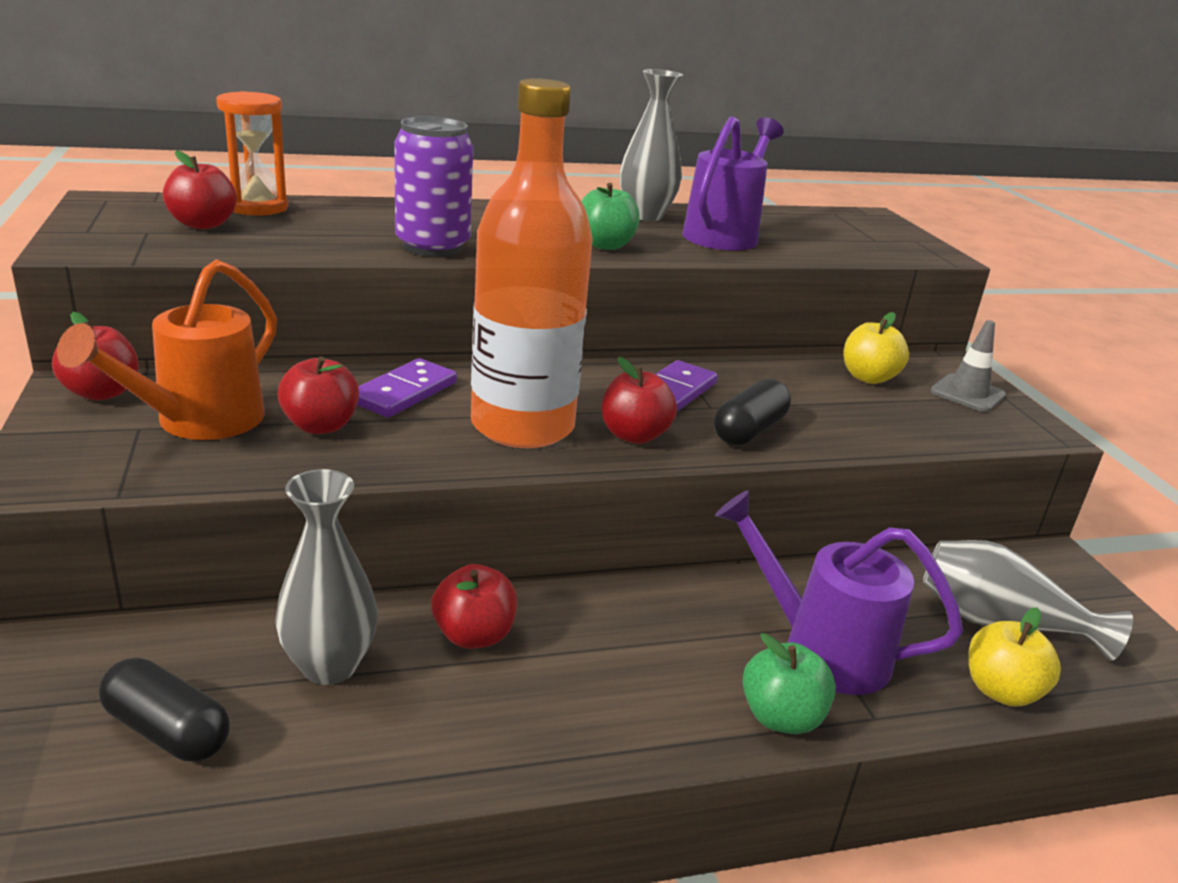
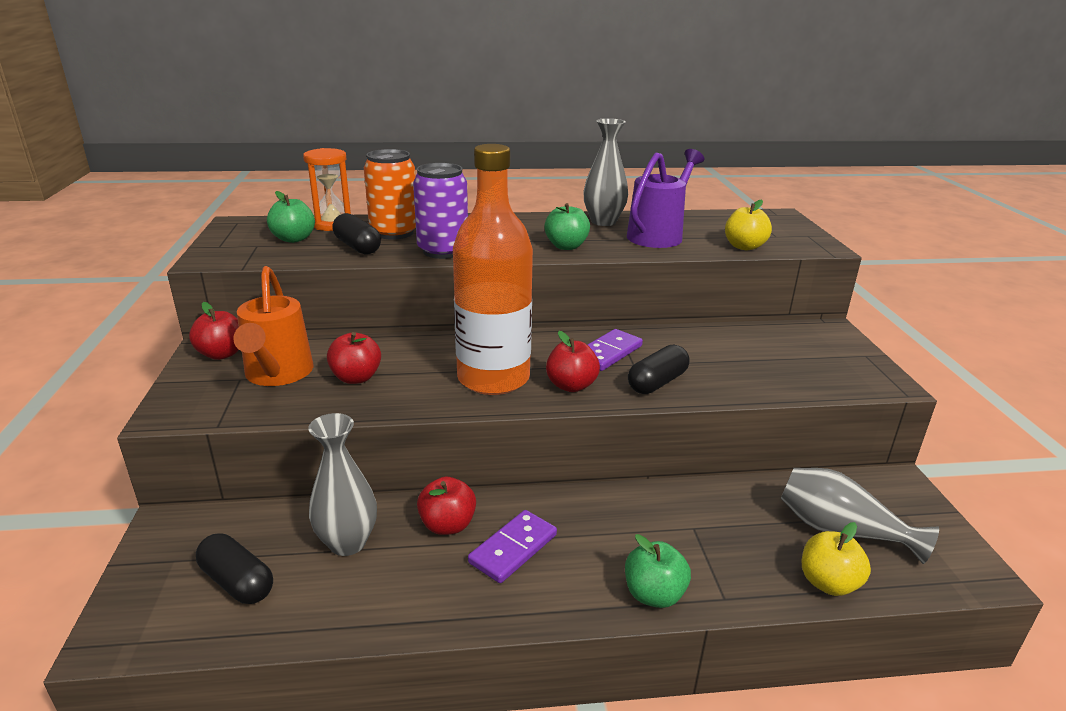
camera: 10 degrees right, 0 degrees up
(197, 422) = (277, 375): orange watering can -> orange watering can turned 45 degrees counterclockwise
(203, 224) = (294, 239): red apple -> green apple
(304, 238) = (357, 247): none -> black capsule
(353, 221) = (394, 233): none -> orange can
(404, 392) = (418, 353): purple domino -> purple domino (513, 549)
(820, 649) = (694, 545): purple watering can -> none
(868, 377) = (760, 341): yellow apple -> yellow apple (744, 247)
(967, 393) = (837, 353): grey traffic cone -> none

